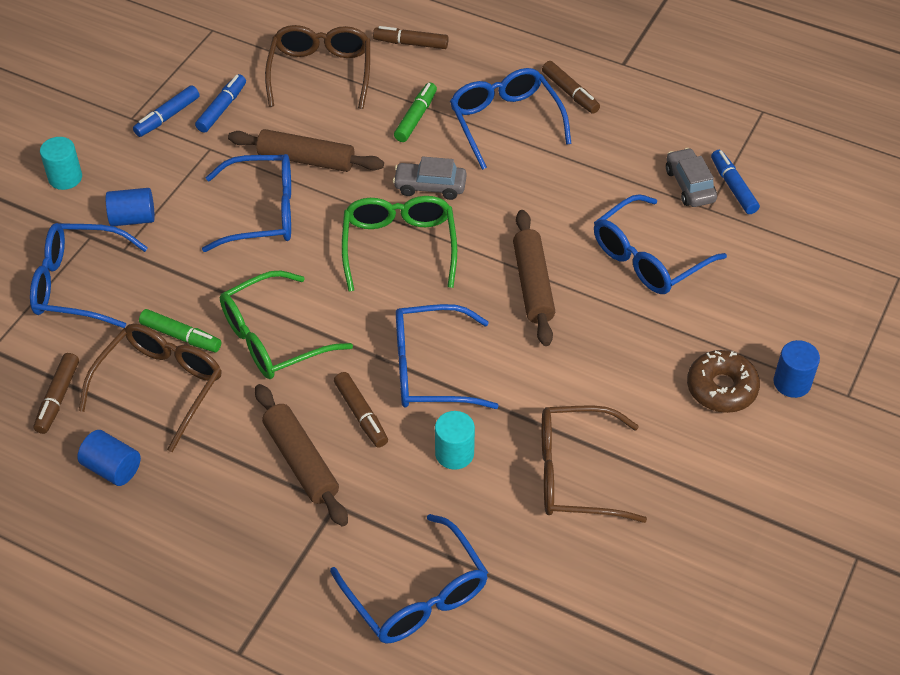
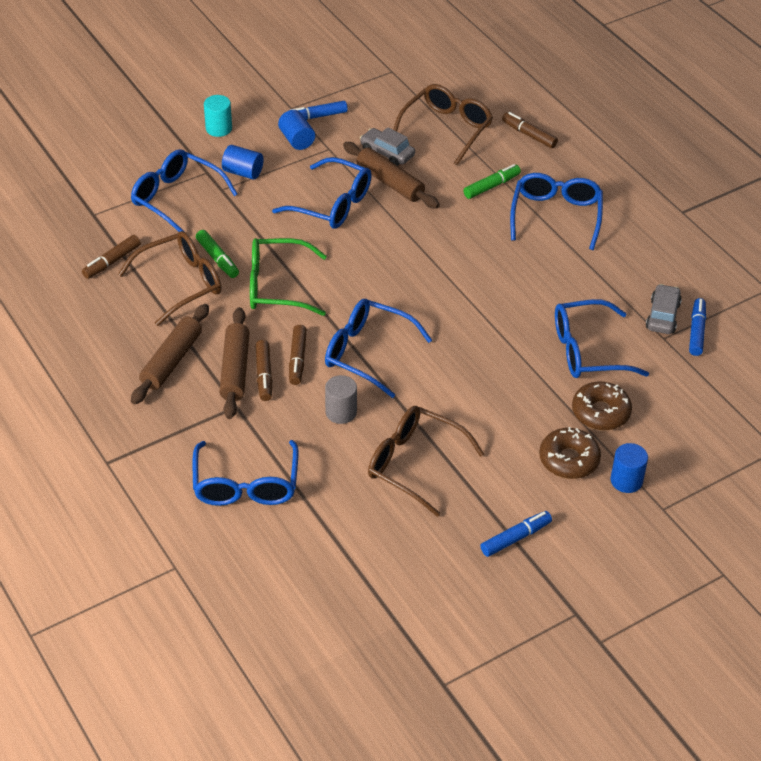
camera: 30 degrees right, 5 degrees down
(112, 468) = (113, 318): blue cylinder -> blue cylinder (297, 140)
(222, 108) = (358, 126): blue marker -> blue marker (515, 538)
(399, 247) = (409, 266): green glasses -> none
(430, 186) = (464, 236): grey car -> grey car (387, 153)
(454, 453) = (341, 412): turquoise cylinder -> grey cylinder
(533, 284) = (485, 331): brown rolling pin -> brown rolling pin (171, 361)
(570, 93) = (623, 215): brown marker -> brown marker (264, 375)
(711, 320) = (600, 412): none -> brown donut

